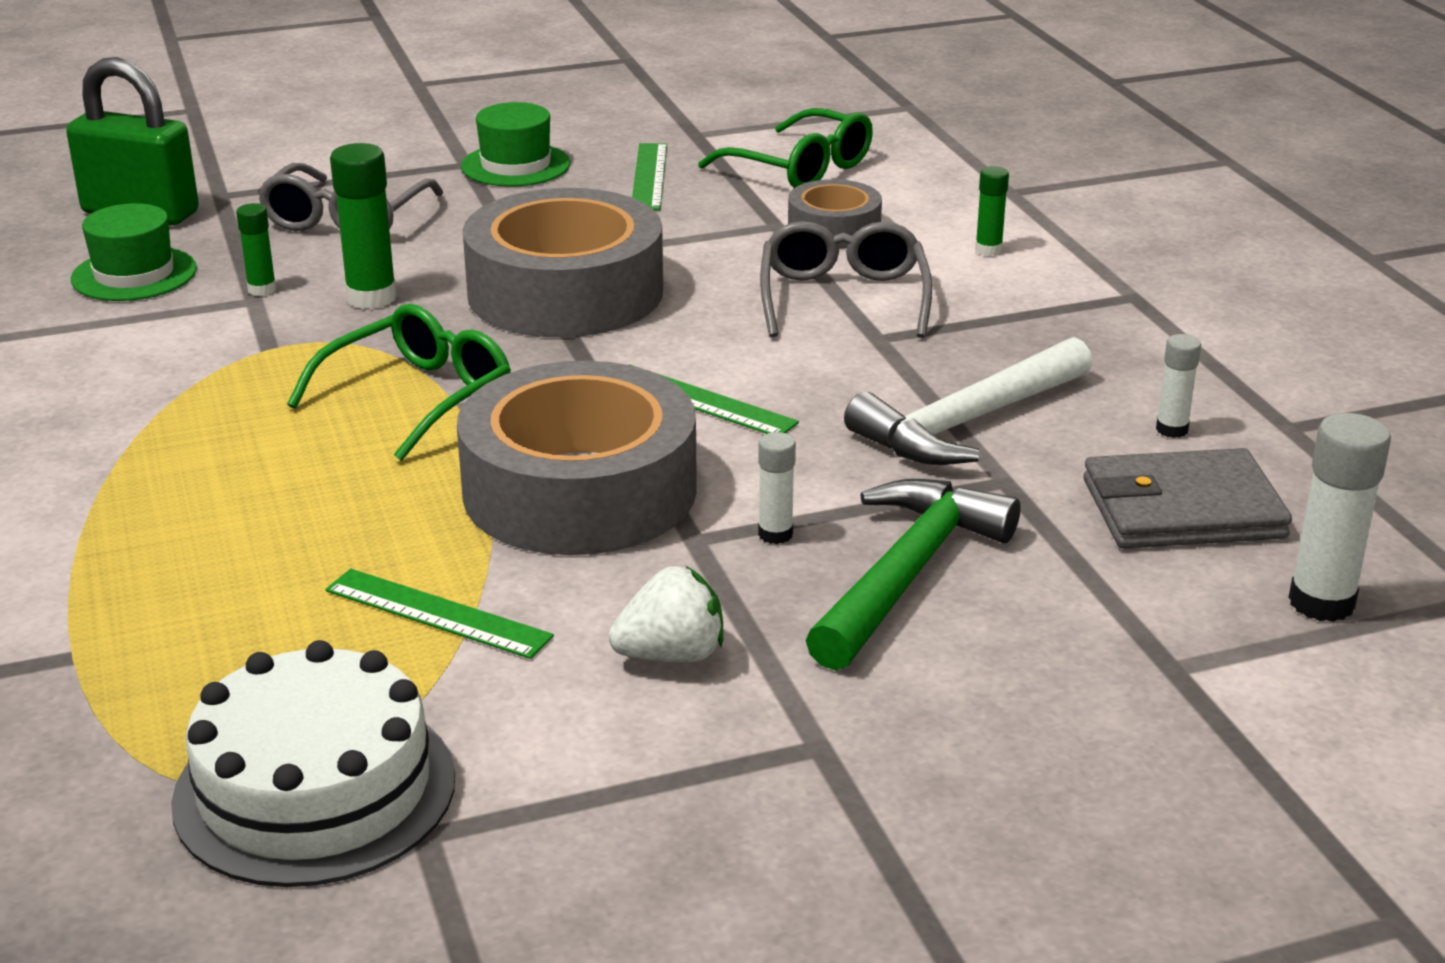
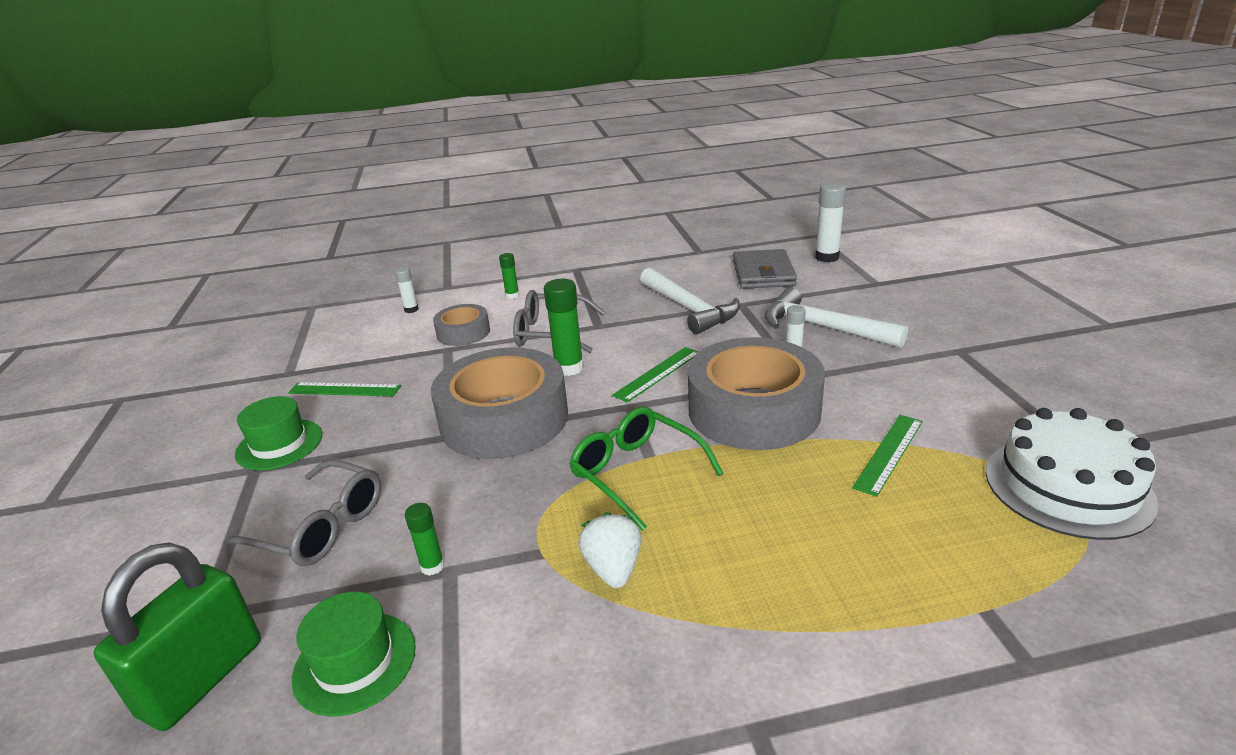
camera: 80 degrees left, 0 degrees up
(371, 298) = (475, 503): green glue stick -> green glue stick (569, 368)
(672, 655) = (905, 383): white strawberry -> white strawberry (613, 568)
(800, 169) = (374, 340): green glasses -> none
(907, 574) = (822, 327): green hammer -> white hammer
(1172, 429) = (699, 270): white glue stick -> white glue stick (411, 309)

